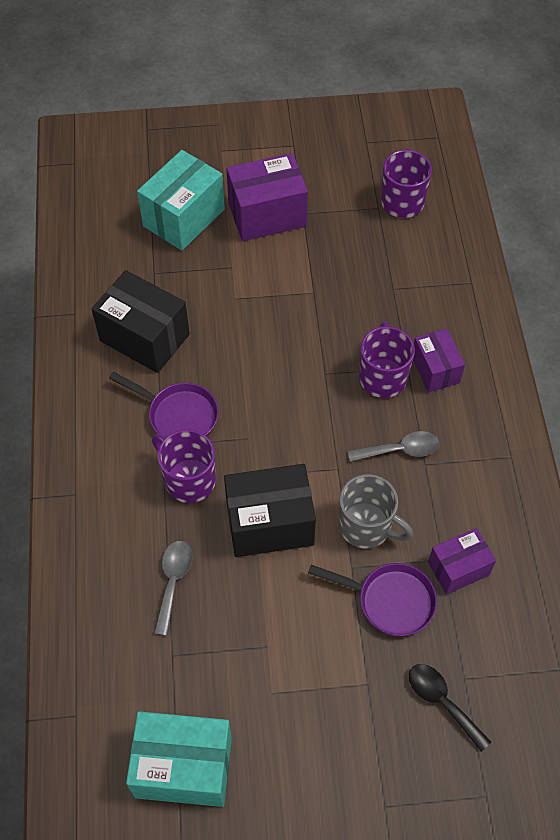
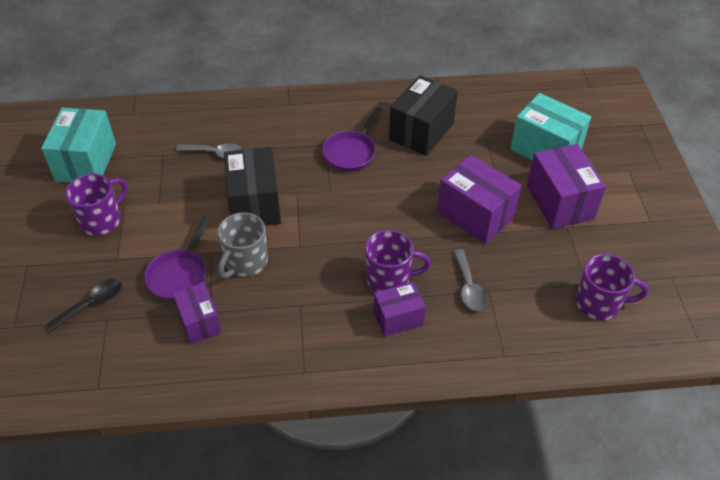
camera: 90 degrees right, 10 degrees down
(189, 479) = (296, 159): purple mug -> purple mug (101, 220)
(287, 292) = (475, 215): none -> purple box
(400, 450) = (315, 288): grey spoon -> grey spoon (468, 287)

